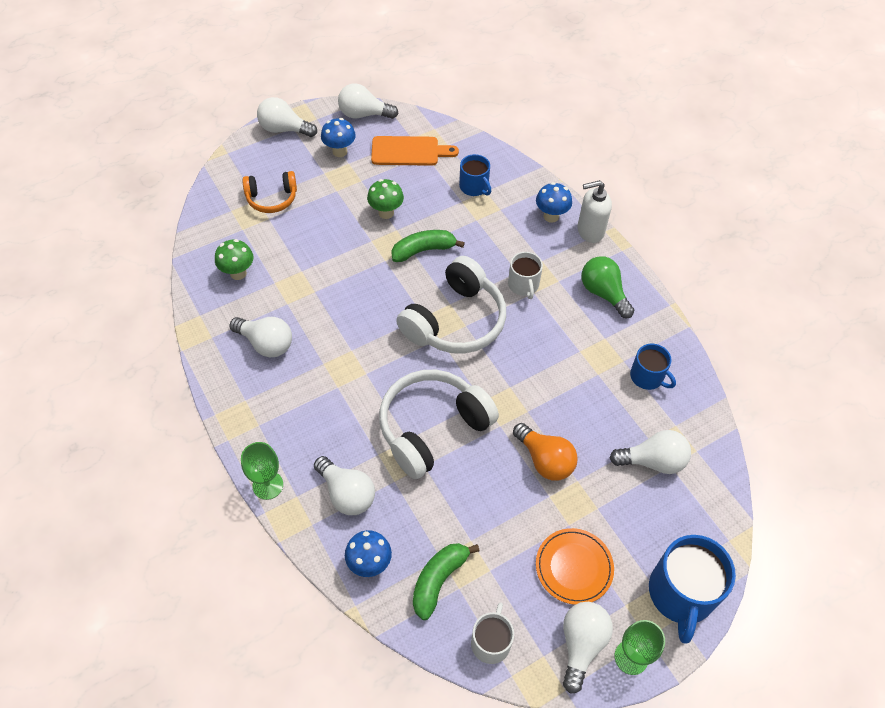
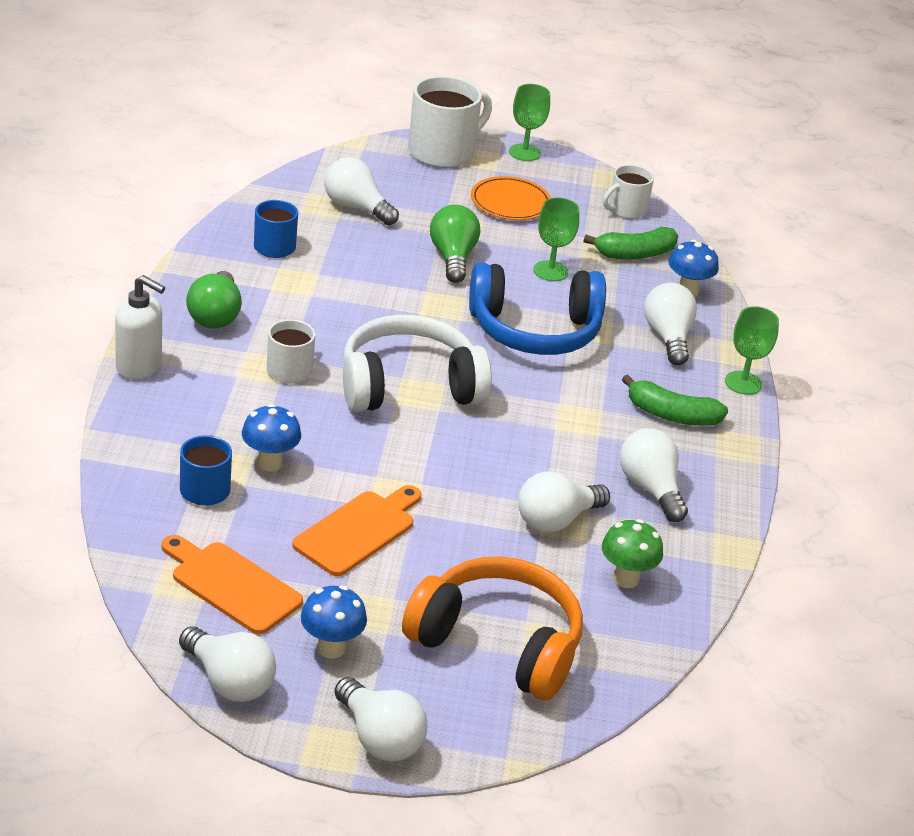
camera: 145 degrees left, 20 degrees down
(272, 198) = (497, 644): orange headphones -> orange headphones, size x1.75
(386, 213) = (359, 531): green mushroom -> orange cutting board
(423, 250) = (362, 465): green banana -> green banana (672, 415)
(432, 428) = (534, 330): white headphones -> blue headphones
(475, 502) = (550, 271): none -> green goblet
(545, 460) = (453, 258): orange light bulb -> green light bulb
(551, 216) = (160, 405): blue mushroom -> blue mushroom (269, 463)
(581, 645) = (555, 174): white light bulb -> white light bulb (556, 520)
(681, 594) = (443, 152): blue mug -> white mug

